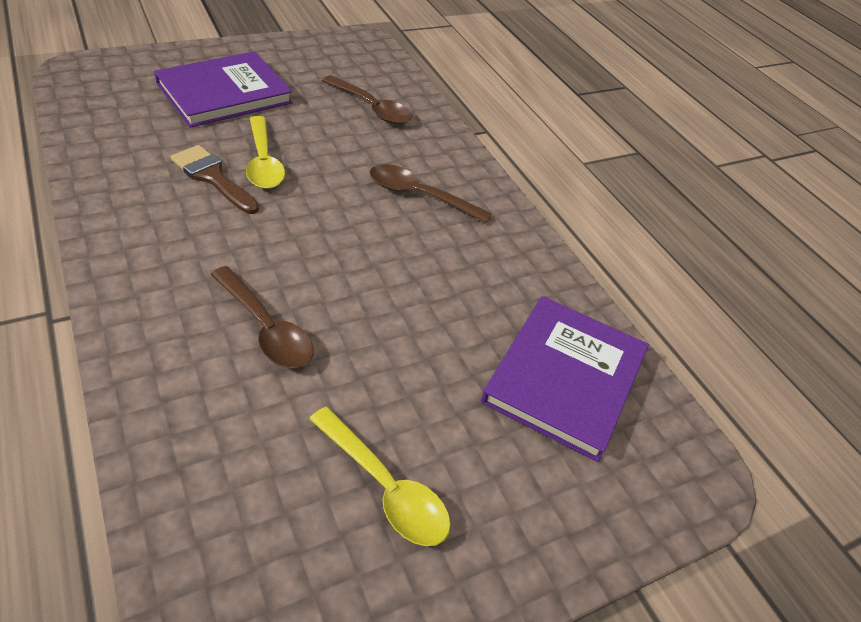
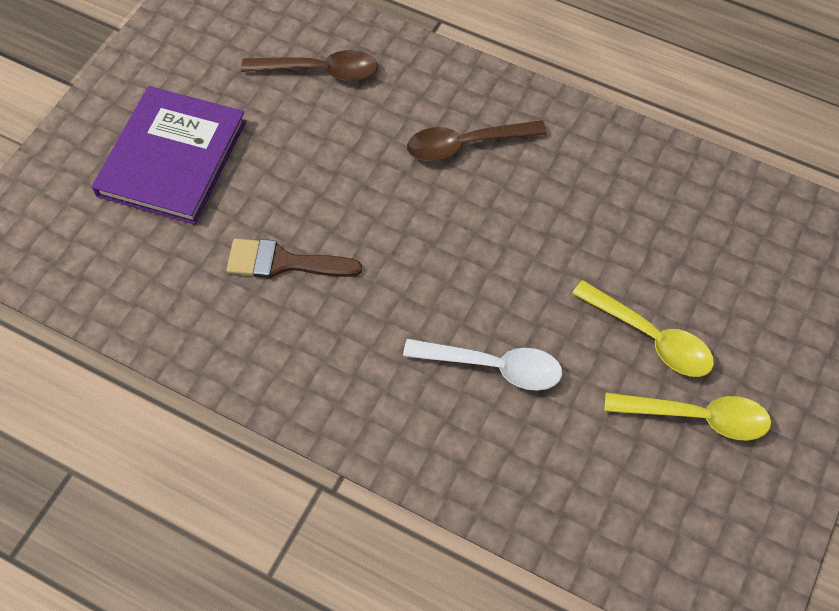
camera: 30 degrees left, 15 degrees up
(263, 162) = (304, 211): yellow spoon -> yellow spoon (651, 337)
(266, 328) = (494, 366): brown spoon -> white spoon
(564, 378) = (727, 237): purple book -> none

